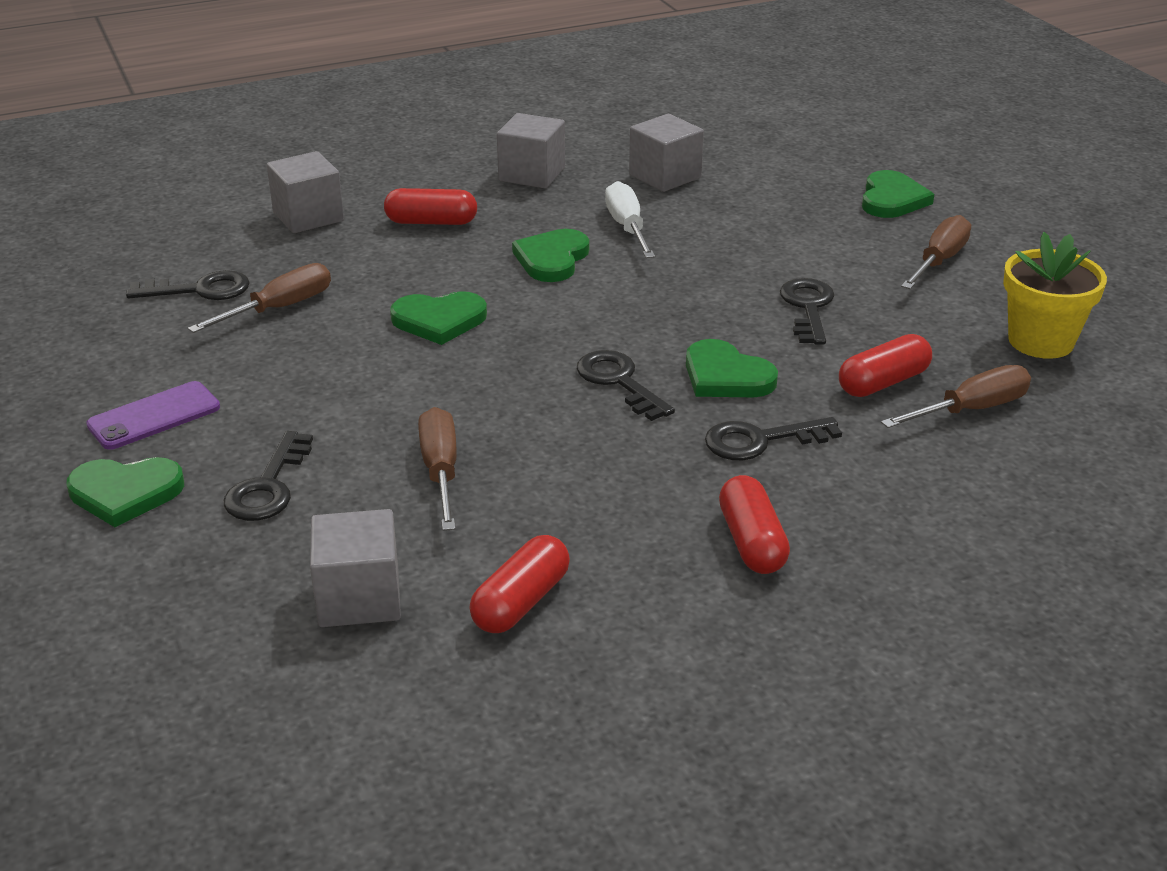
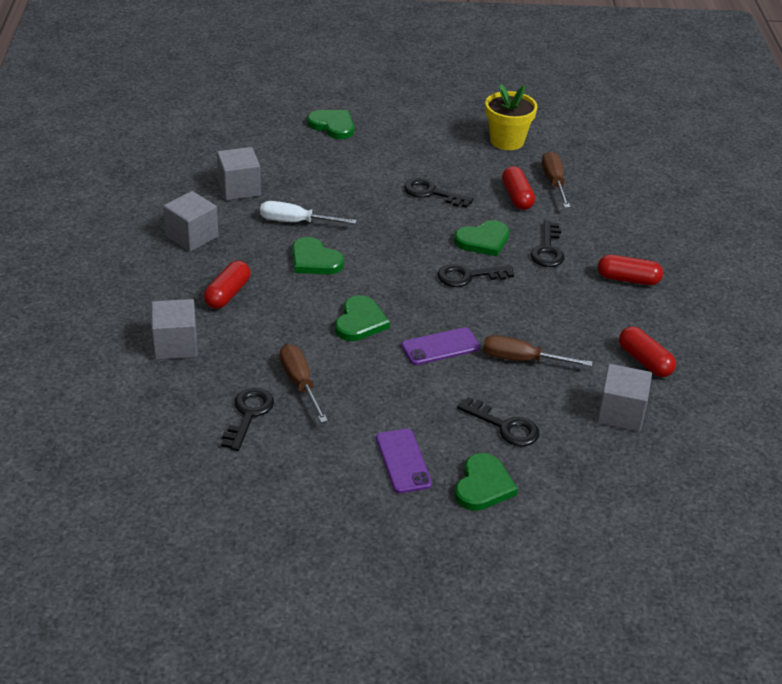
camera: 70 degrees left, 5 degrees up
(425, 393) = (440, 347): none -> purple phone
(939, 261) = (411, 138): brown screwdriver -> none

